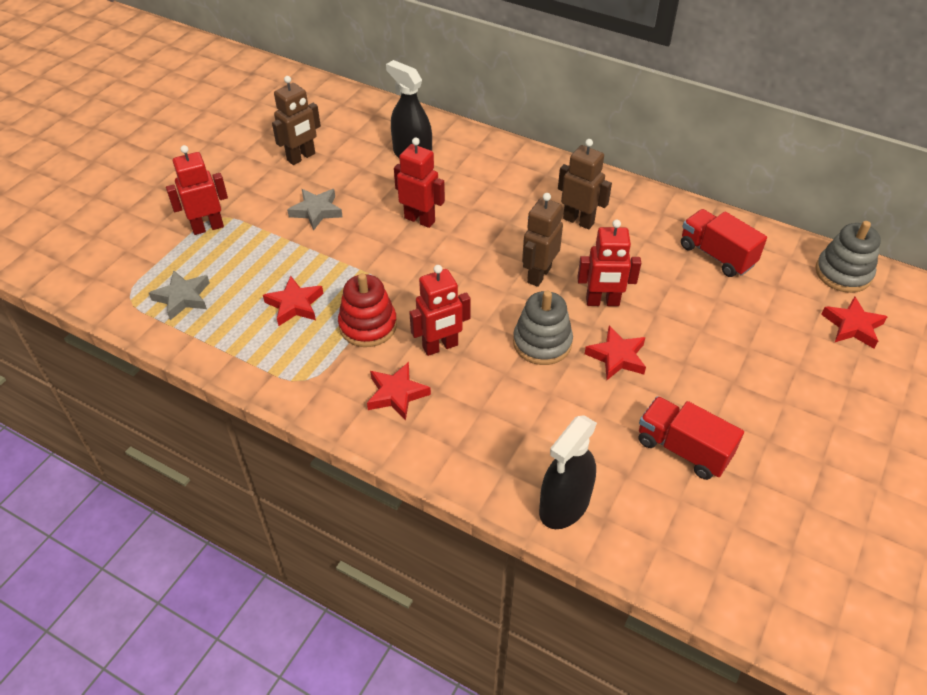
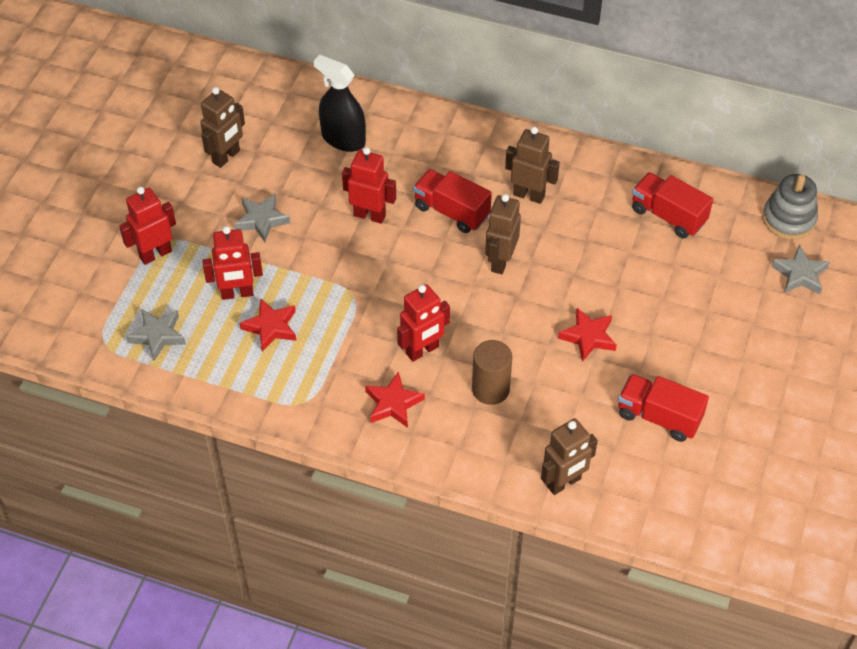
camera: 10 degrees left, 5 degrees up
(368, 325) = (348, 339): red stacking toy -> none
(500, 225) = (451, 211): none -> red truck
(503, 394) = (490, 389): none -> brown cylinder
(542, 343) = (517, 332): grey stacking toy -> none
(564, 505) = (564, 483): black spray bottle -> brown robot
(602, 302) = (566, 282): red robot -> red robot (237, 293)
(852, 326) = (800, 274): red star -> grey star

